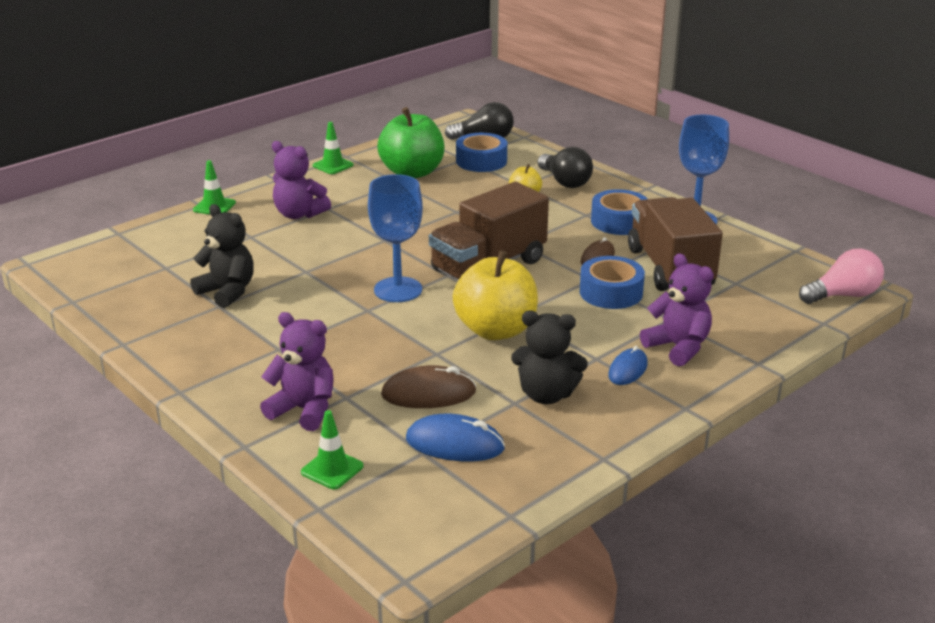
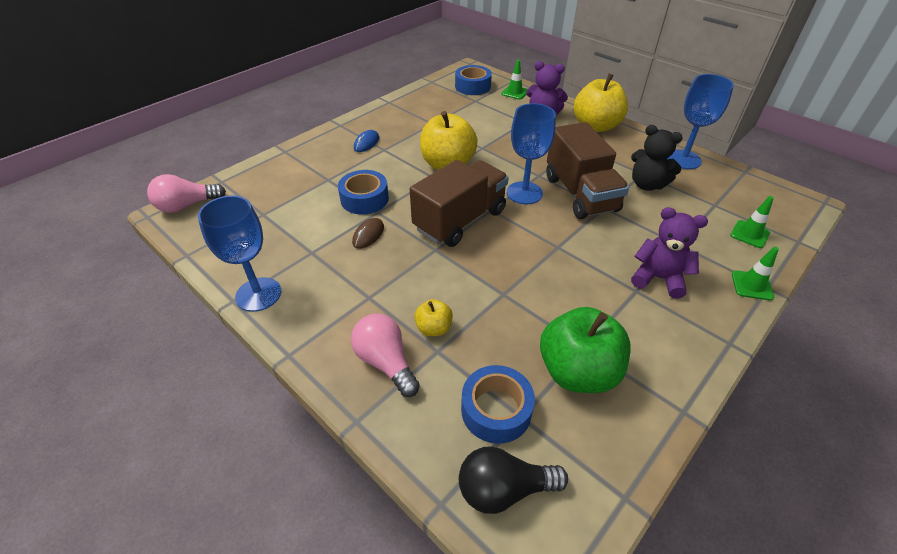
camera: 175 degrees right, 15 degrees up
(140, 320) = (683, 159): none -> blue goblet
(225, 381) = (595, 126): none -> yellow apple
(333, 165) = (685, 382): green traffic cone -> green traffic cone (749, 234)
(428, 393) = (480, 125): brown mouse -> none
(454, 444) = (461, 104): blue mouse -> none
(546, 395) = (415, 127): black teddy bear -> none
(565, 182) = (386, 362): black light bulb -> pink light bulb
(619, 221) = (337, 287): blue tape -> blue tape (472, 86)
(670, 268) = (310, 226): brown truck -> brown truck (580, 194)
(678, 347) = (330, 158): purple teddy bear -> none

